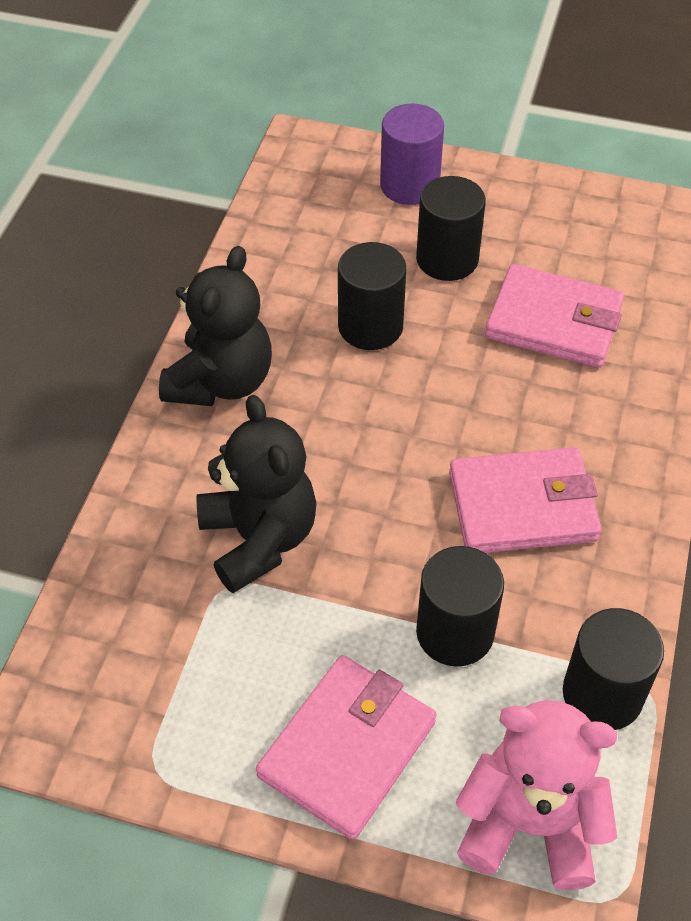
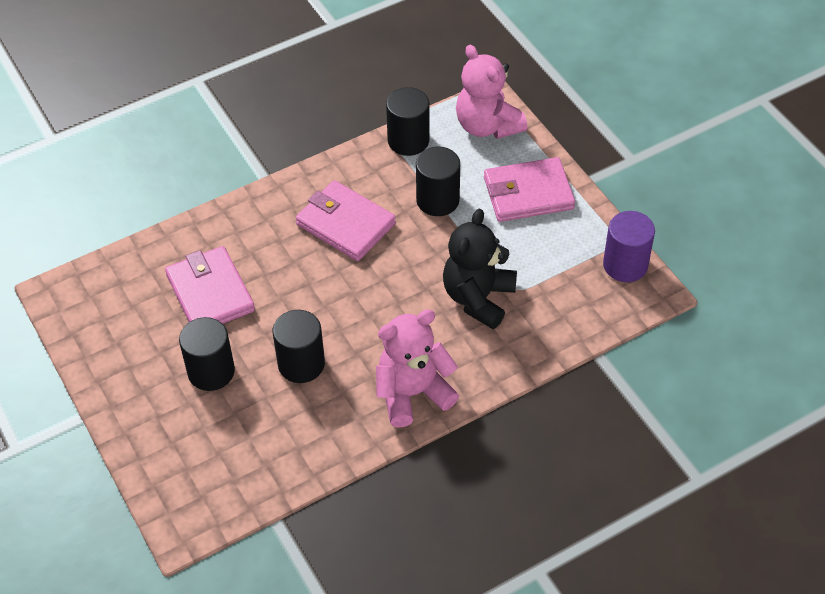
camera: 135 degrees left, 0 degrees up
(221, 382) = (413, 393): black teddy bear -> pink teddy bear
(409, 185) = (164, 439): purple cylinder -> purple cylinder (625, 265)

